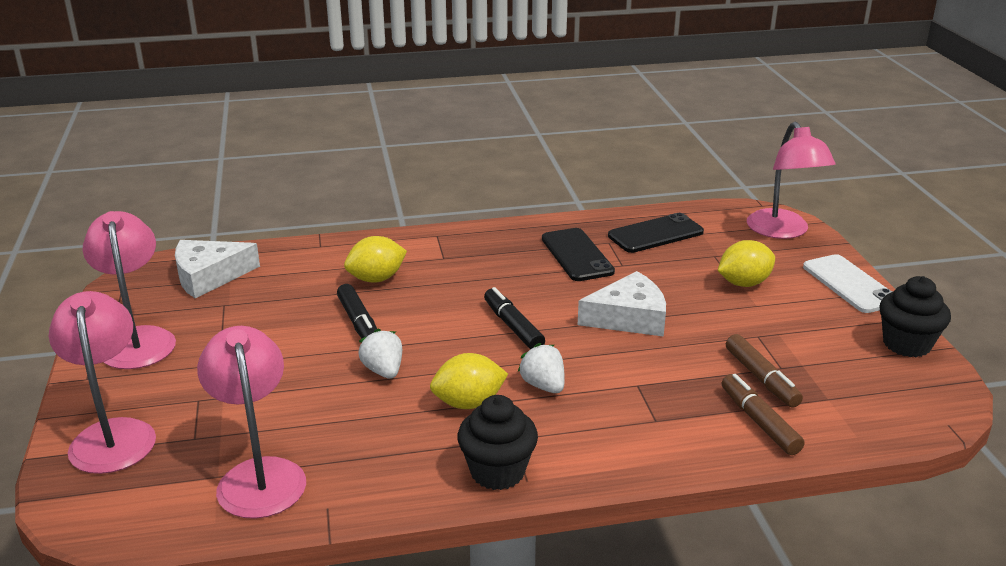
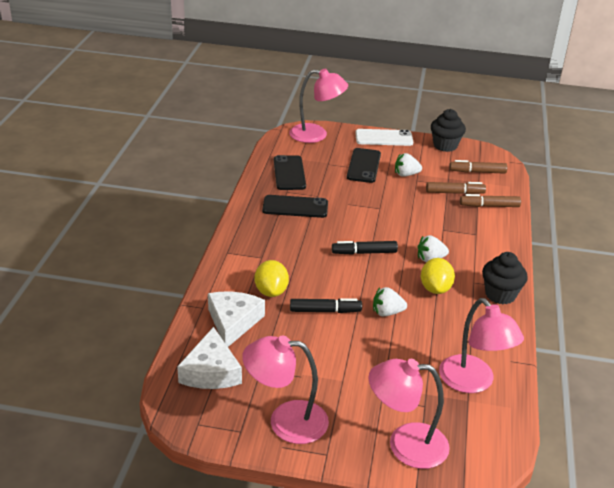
camera: 70 degrees left, 5 degrees up
(259, 475) = (473, 382): pink lamp -> pink lamp turned 120 degrees counterclockwise
(629, 317) = (377, 211): white cheese -> white cheese (233, 322)
(743, 283) = (364, 166): yellow lemon -> black phone
(763, 323) = (406, 174): none -> white strawberry
(860, 392) = (477, 172): none -> brown marker

